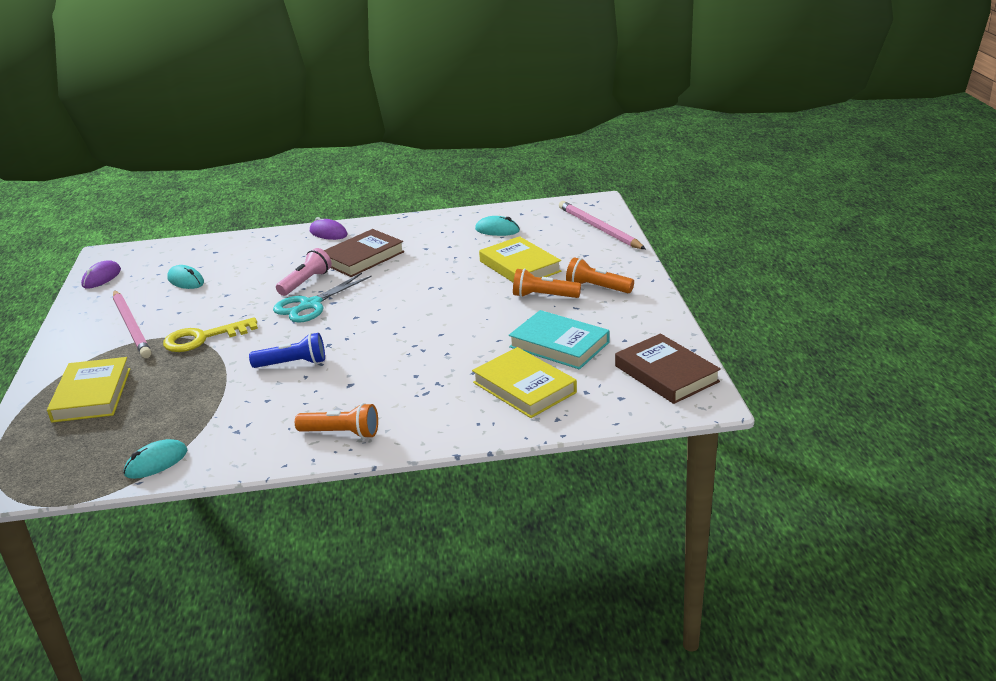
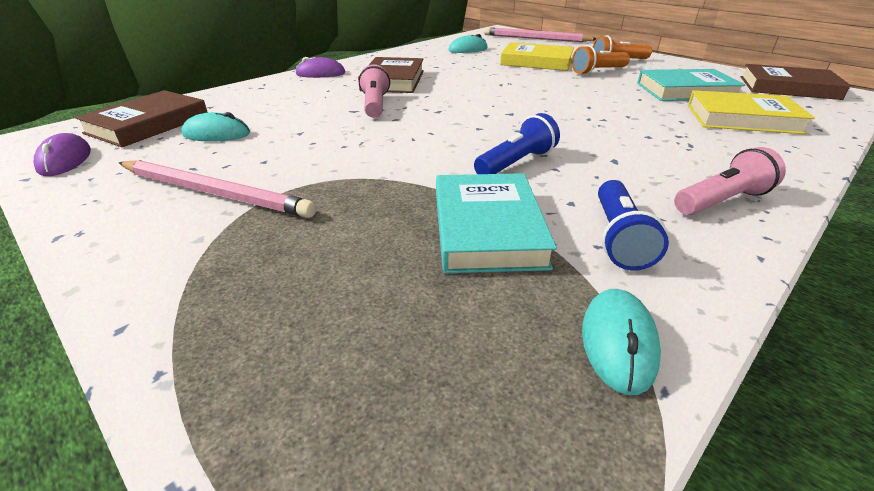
camera: 40 degrees left, 5 degrees up
(92, 395) = (301, 296): yellow book -> none
(165, 259) = (148, 124): none -> brown book
(203, 338) = (353, 174): yellow key -> none
(203, 396) = (487, 228): none -> turquoise book
(246, 427) = (618, 238): none -> blue flashlight
(310, 305) = (420, 118): turquoise scissors -> none
(342, 433) = (722, 201): orange flashlight -> pink flashlight

